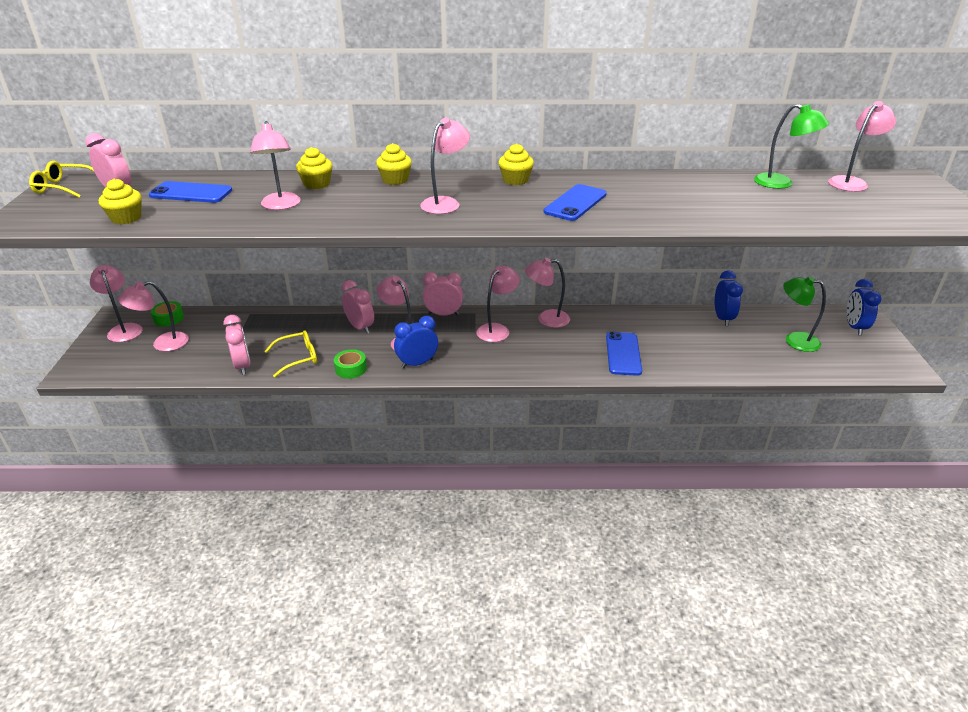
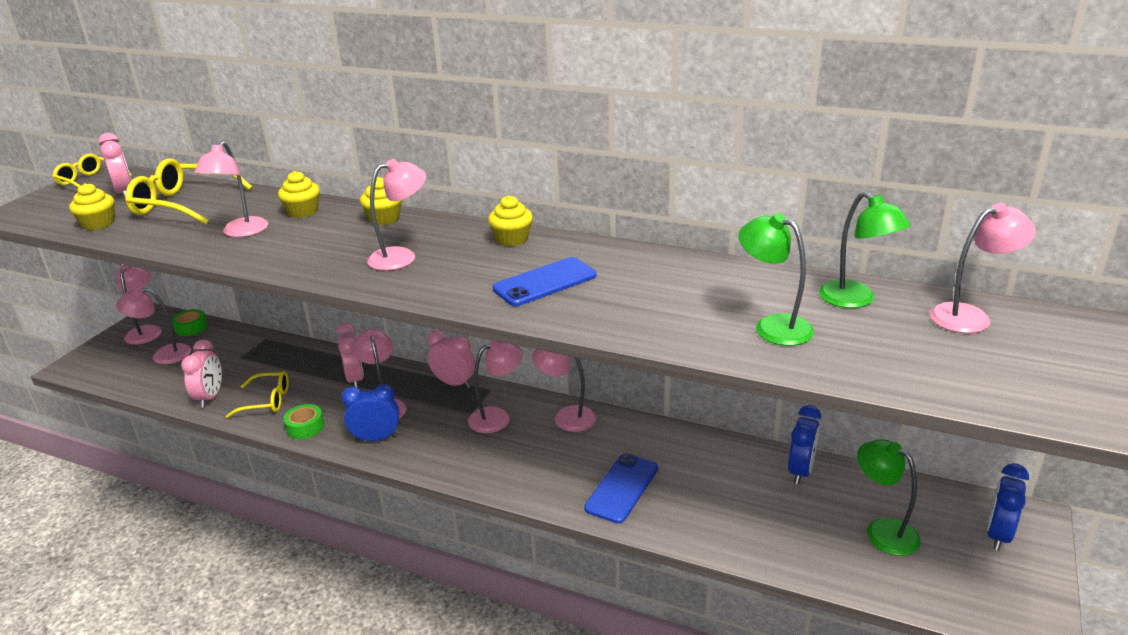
camera: 25 degrees right, 5 degrees down
(191, 193) = (181, 204): blue phone -> yellow glasses
(752, 205) = (773, 326): none -> green lamp

